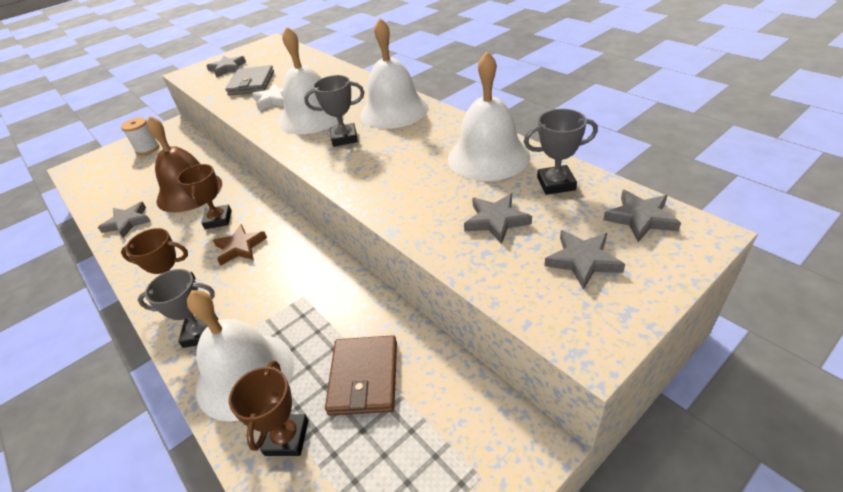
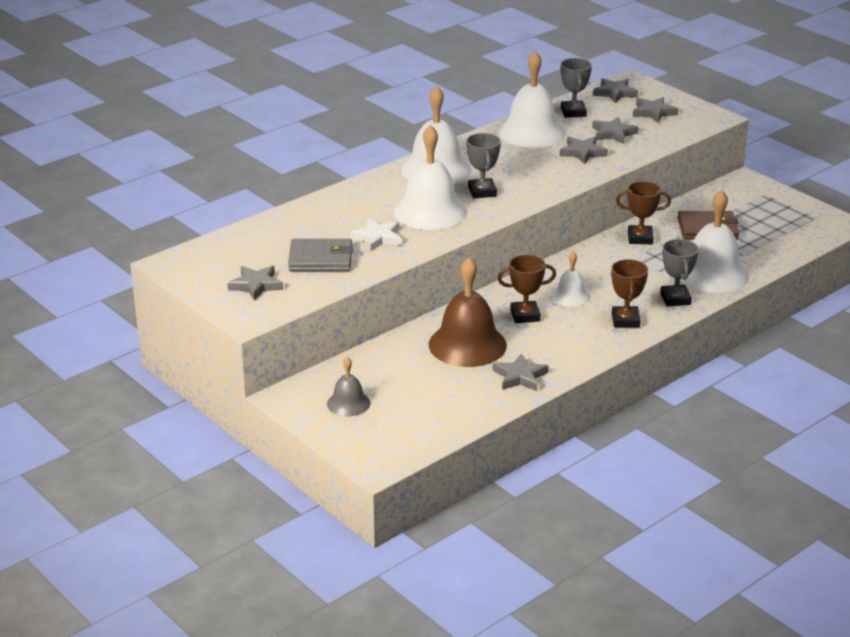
camera: 95 degrees left, 10 degrees down
(147, 149) = (348, 403): white spool -> grey bell
(240, 247) = (570, 296): brown star -> white bell
(287, 437) = (755, 252): brown trophy -> brown trophy (640, 238)
(435, 196) = (582, 152): none -> grey star

